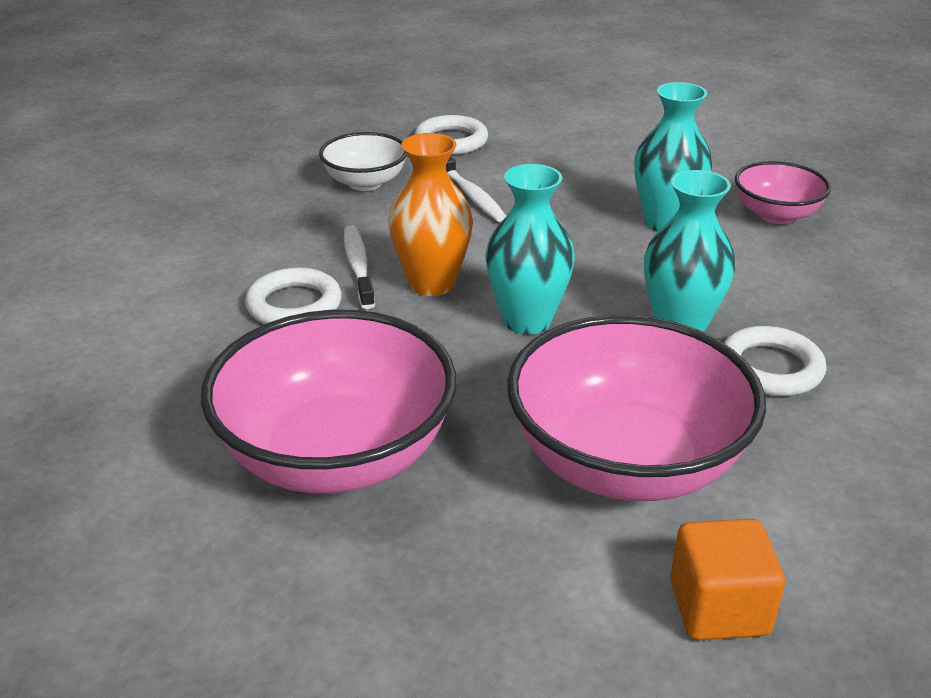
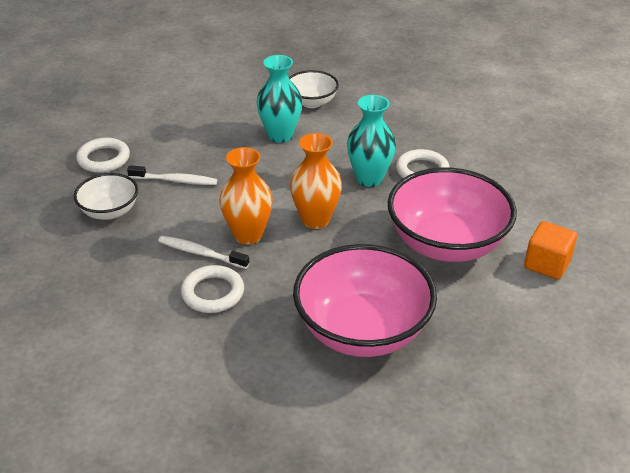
camera: 55 degrees left, 5 degrees up
(527, 320) = (315, 219): turquoise vase -> orange vase
(776, 215) = (312, 102): pink bowl -> white bowl

